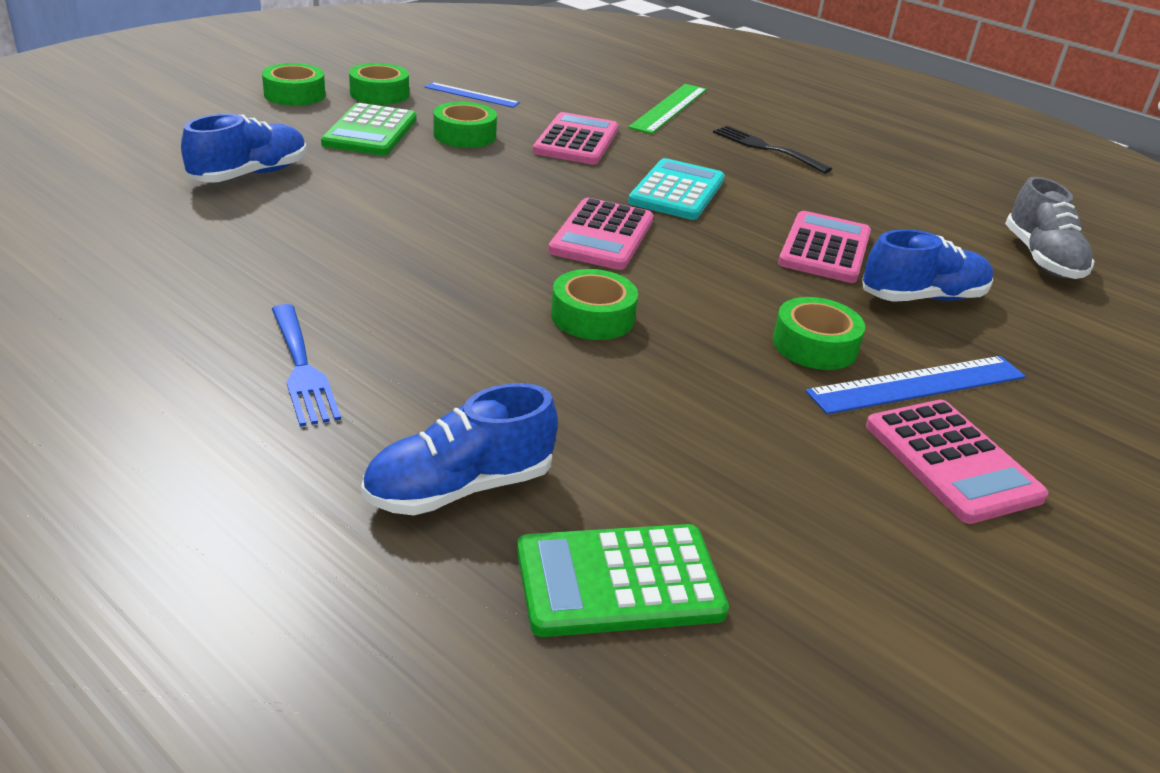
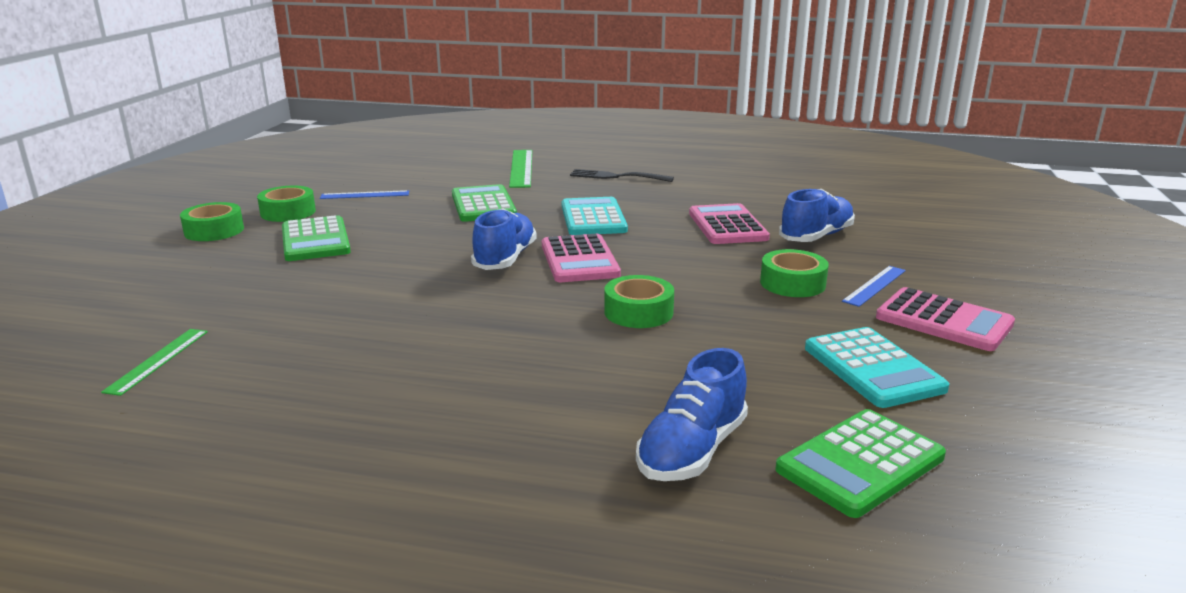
camera: 25 degrees left, 10 degrees down
(113, 210) = (157, 360): none -> green ruler
(249, 174) = (251, 298): blue shoe -> blue shoe (505, 259)
(302, 369) = (477, 418): blue fork -> none
(464, 135) = (395, 223): green tape -> none
(576, 141) = (483, 205): pink calculator -> green calculator
(779, 483) = (873, 368): none -> turquoise calculator
(918, 385) = (875, 286): blue ruler -> blue ruler, size x0.63
(1042, 258) = (850, 195): grey shoe -> none

